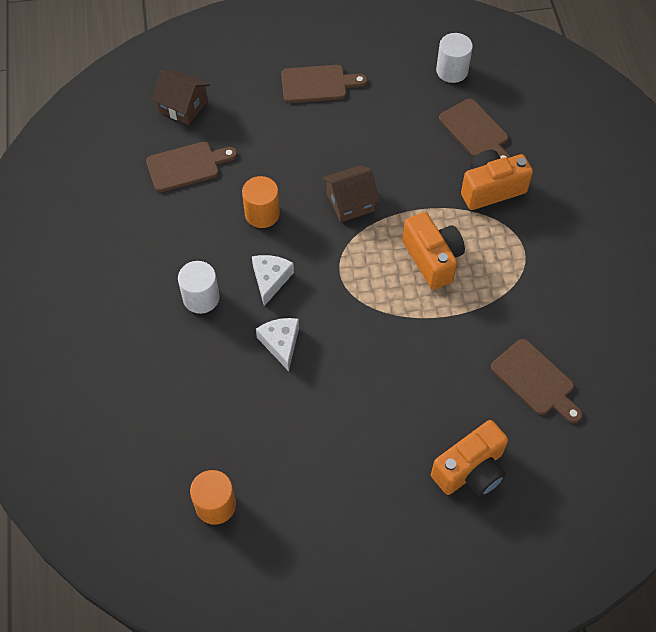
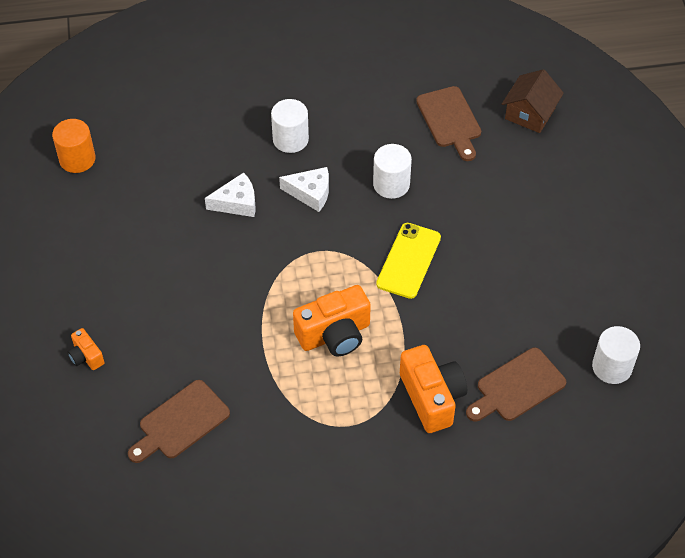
camera: 90 degrees right, 5 degrees down
(262, 214) = (391, 184): orange cylinder -> white cylinder
(318, 84) = (574, 231): brown cutting board -> none
(350, 202) = (408, 260): brown house -> yellow phone
(470, 470) = (86, 356): orange camera -> orange camera, size x0.51

